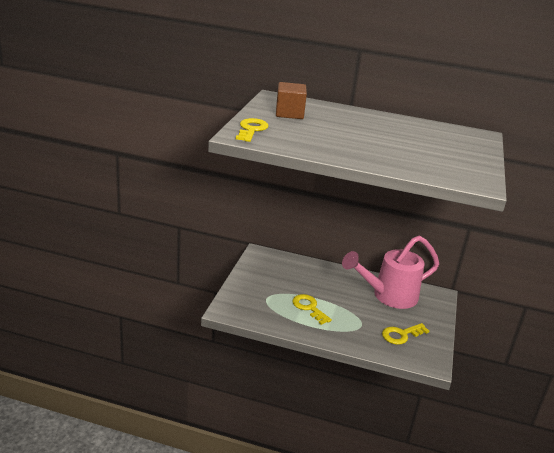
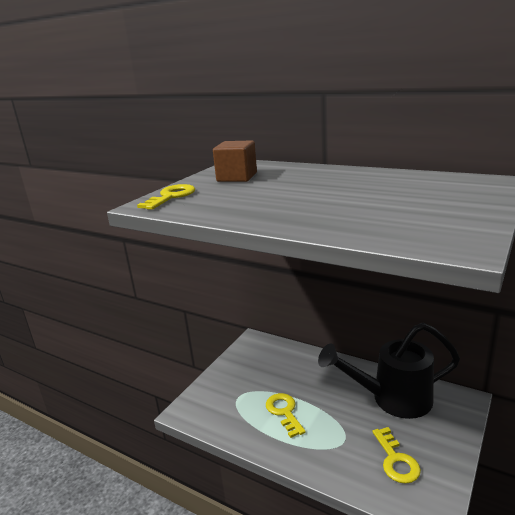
camera: 20 degrees right, 5 degrees down
(388, 296) = (391, 399): pink watering can -> black watering can
(401, 335) = (396, 460): yellow key -> yellow key turned 90 degrees counterclockwise

